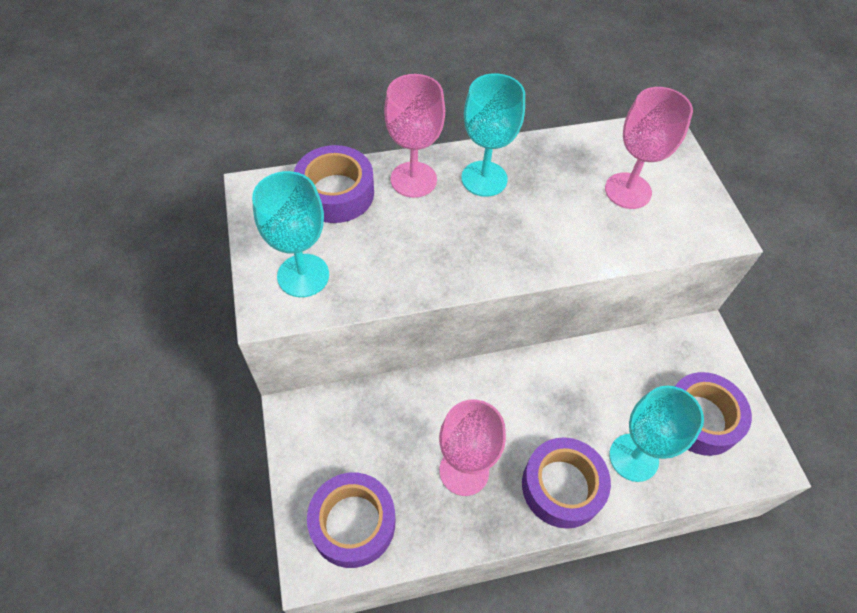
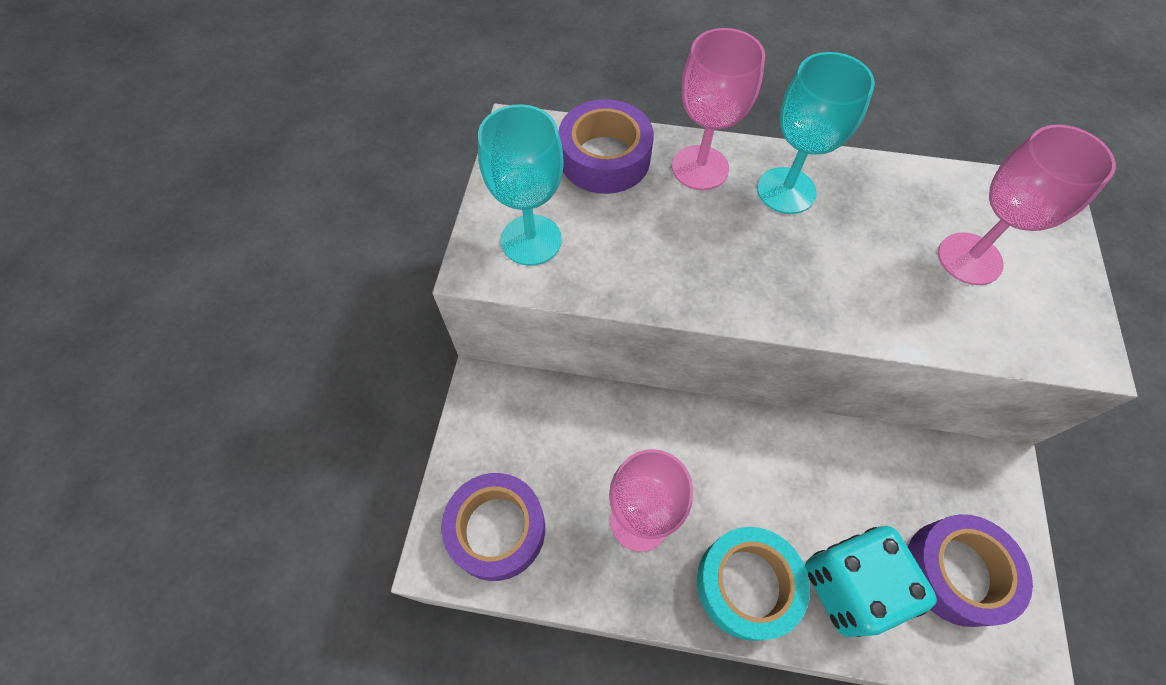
camera: 25 degrees right, 5 degrees up
(562, 486) = (747, 584): purple tape -> turquoise tape
(633, 457) = (849, 585): turquoise goblet -> turquoise dice

